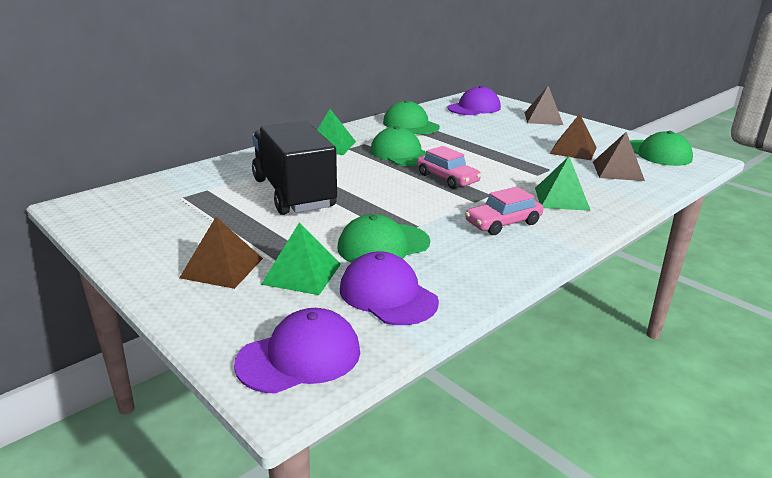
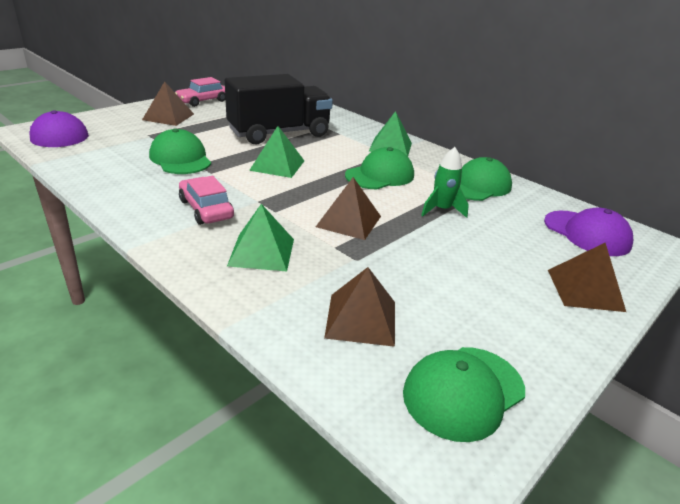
camera: 85 degrees right, 5 degrees up
(301, 273) = (150, 135): green pyramid -> green pyramid (277, 165)
(387, 295) = (107, 156): purple cap -> none
(447, 178) = (316, 193): pink car -> pink car (203, 101)
(459, 139) = (441, 210): none -> green rocket
(573, 150) = (438, 292): brown pyramid -> brown pyramid (349, 221)

